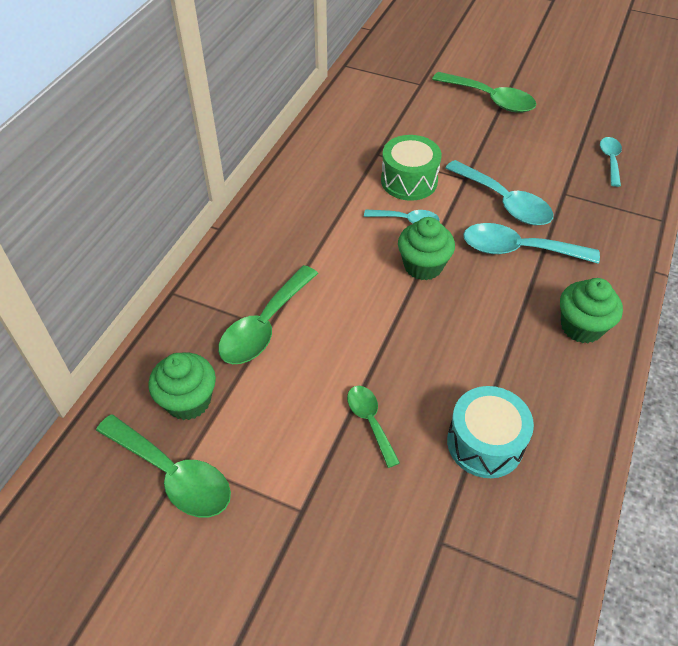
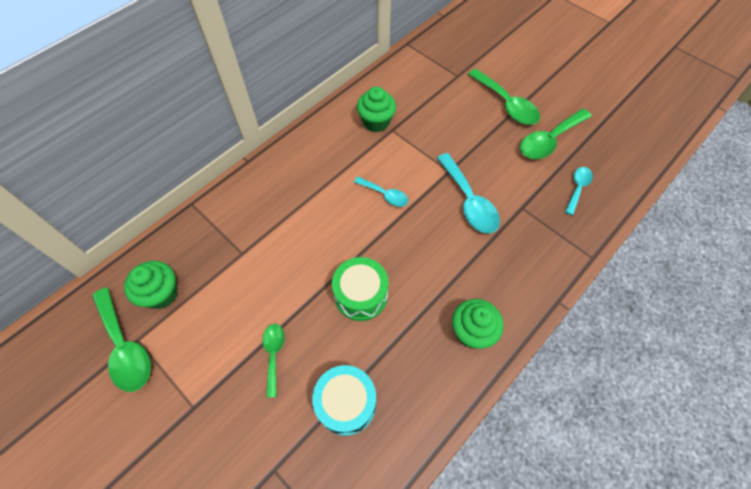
camera: 20 degrees right, 10 degrees up
(264, 326) = (239, 251): green spoon -> green spoon (549, 140)
(409, 181) = (404, 160): green drum -> green drum (361, 295)
(423, 266) = (377, 238): green cupcake -> green cupcake (376, 122)
(518, 249) = (457, 247): turquoise spoon -> none

